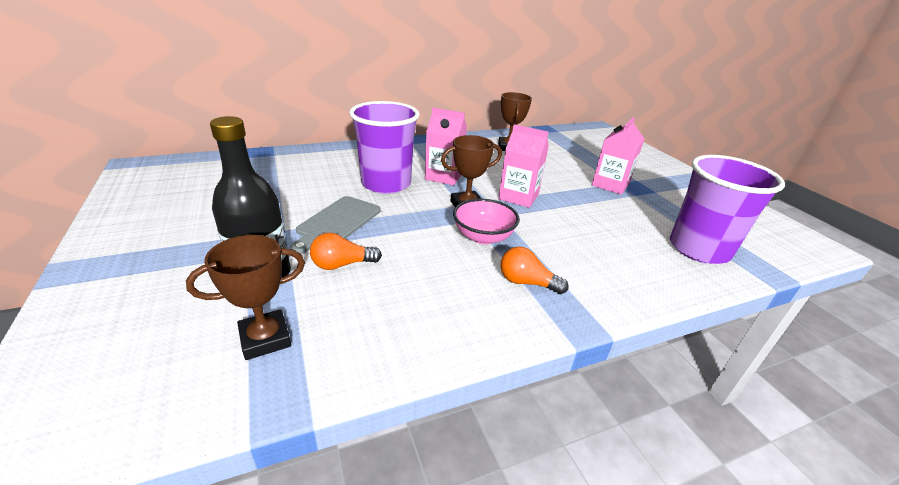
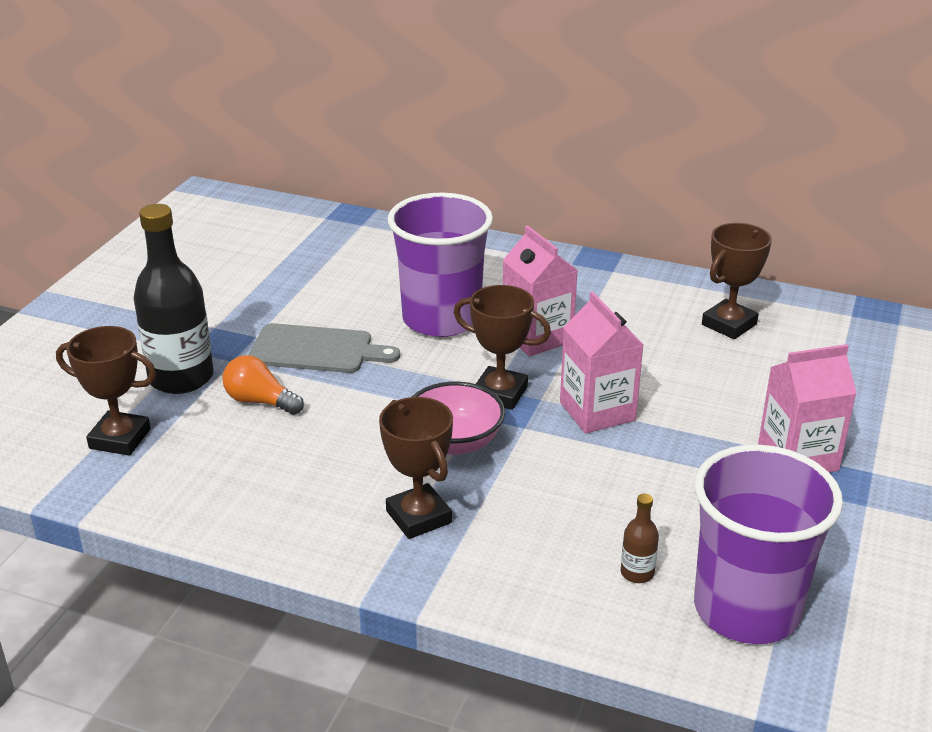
camera: 45 degrees right, 0 degrees up
(337, 222) = (316, 350): grey cutting board -> grey cutting board turned 150 degrees counterclockwise
(526, 282) = (418, 517): orange light bulb -> brown trophy
(646, 256) = (637, 573): none -> brown bottle

